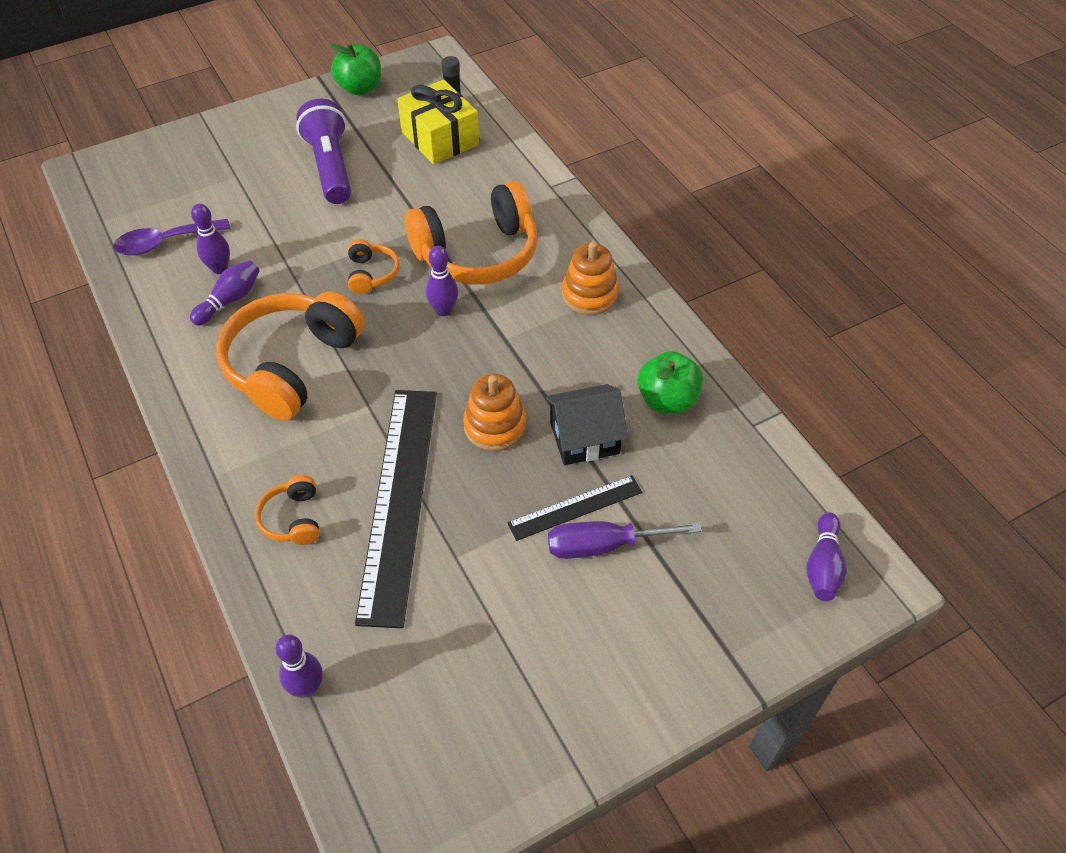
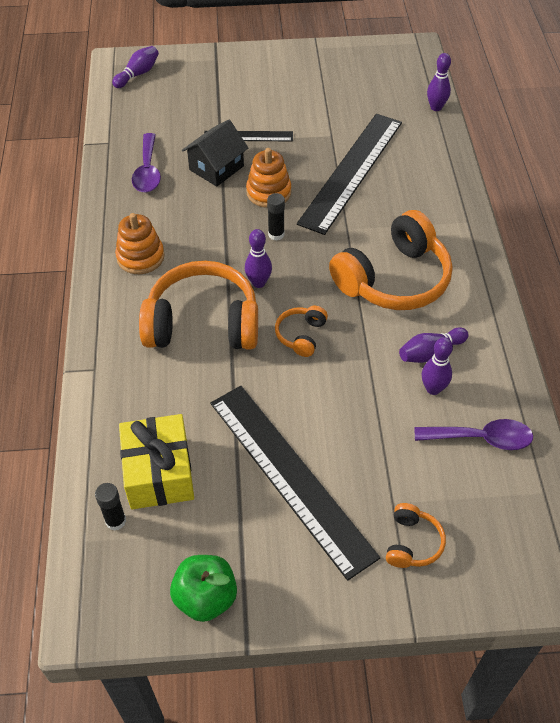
camera: 155 degrees left, 0 degrees up
(293, 519) = (421, 182): orange headphones -> orange headphones (412, 543)
(330, 167) = (289, 477): purple flashlight -> black ruler
(454, 372) = (276, 234): none -> black glue stick
(584, 438) = (216, 168): black house -> black house turned 60 degrees counterclockwise
(603, 545) = (245, 115): purple screwdriver -> none
(667, 400) = (147, 171): green apple -> purple spoon

